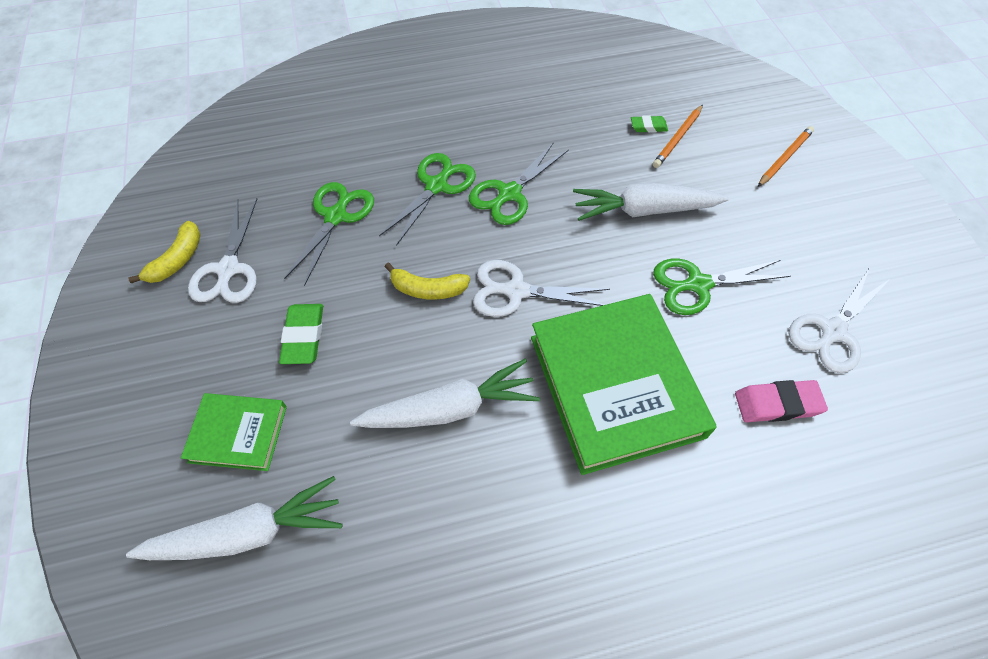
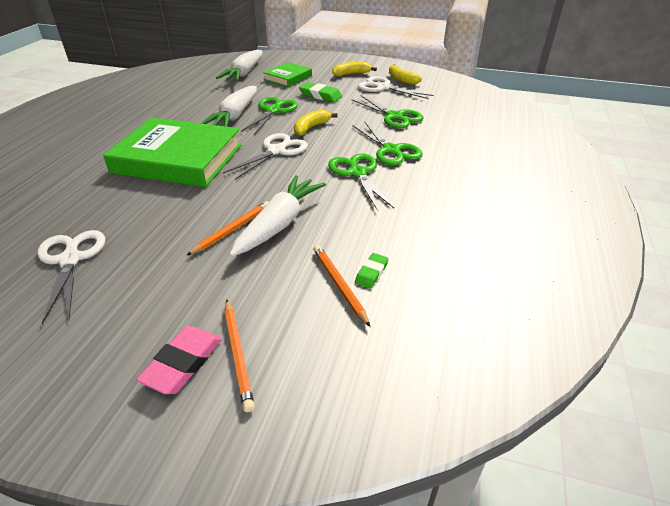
camera: 120 degrees right, 20 degrees down
(176, 341) = (351, 74): none -> yellow banana
(683, 239) = (232, 229): none -> orange pencil
(697, 284) = (191, 217): green scissors -> green scissors (273, 111)
(777, 404) = (81, 206): pink eraser -> pink eraser (183, 363)

